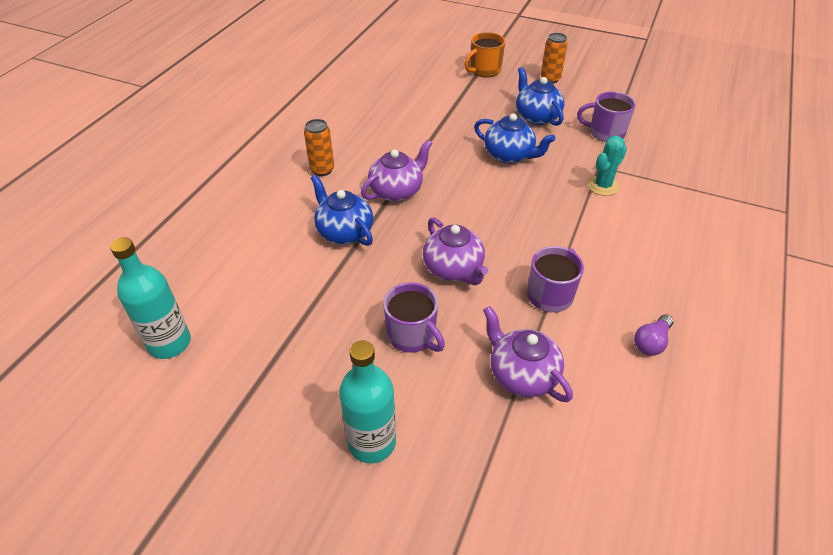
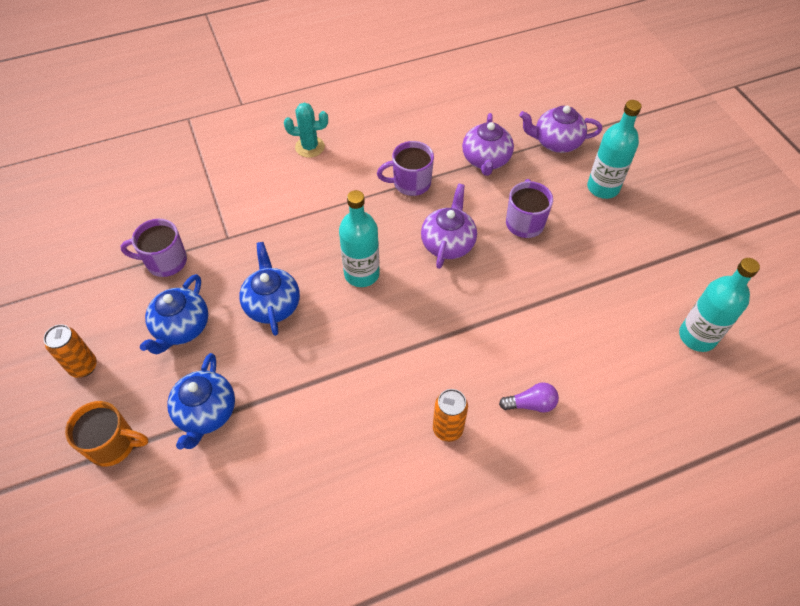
camera: 135 degrees left, 10 degrees up
(344, 232) = (494, 337): blue teapot -> blue teapot (206, 413)
(397, 191) = (409, 344): purple teapot -> purple teapot (556, 142)
(484, 206) = (361, 274): none -> turquoise bottle
(603, 186) = (255, 221): turquoise cactus -> turquoise cactus (310, 147)
(605, 133) = (165, 261): purple mug -> purple mug turned 120 degrees clockwise
(651, 342) = (395, 125): purple light bulb -> purple light bulb (531, 404)

